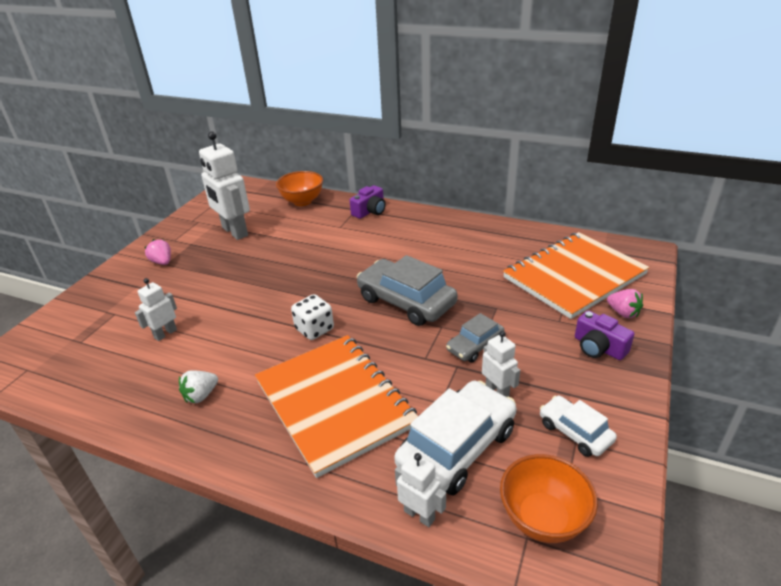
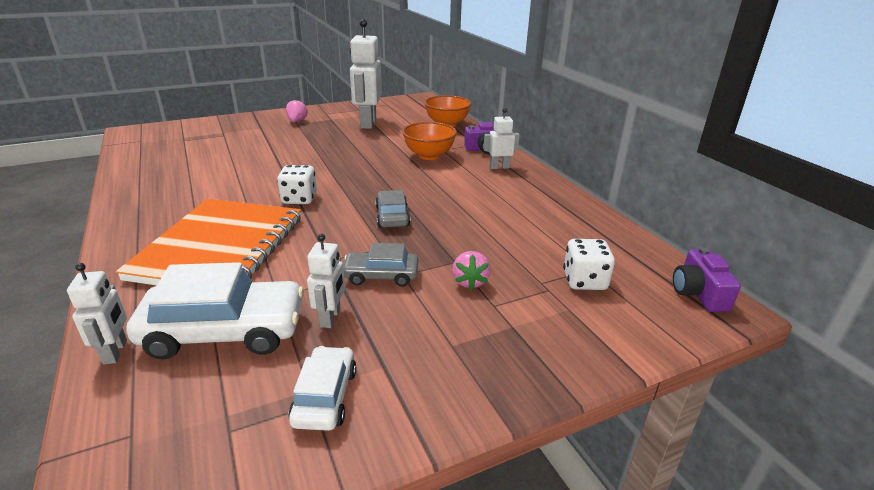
camera: 40 degrees right, 5 degrees down
(165, 334) = (223, 157): white robot -> white robot (499, 167)
(201, 395) = (172, 197): white strawberry -> none
(406, 301) = (392, 217): grey car -> grey car, size x0.56
(543, 518) = (167, 433): orange bowl -> orange bowl (429, 155)
(574, 276) = (584, 281): orange notebook -> white dice
(598, 347) = (489, 351): purple camera -> purple camera (698, 293)
(623, 313) = (578, 341): pink strawberry -> pink strawberry (470, 281)

